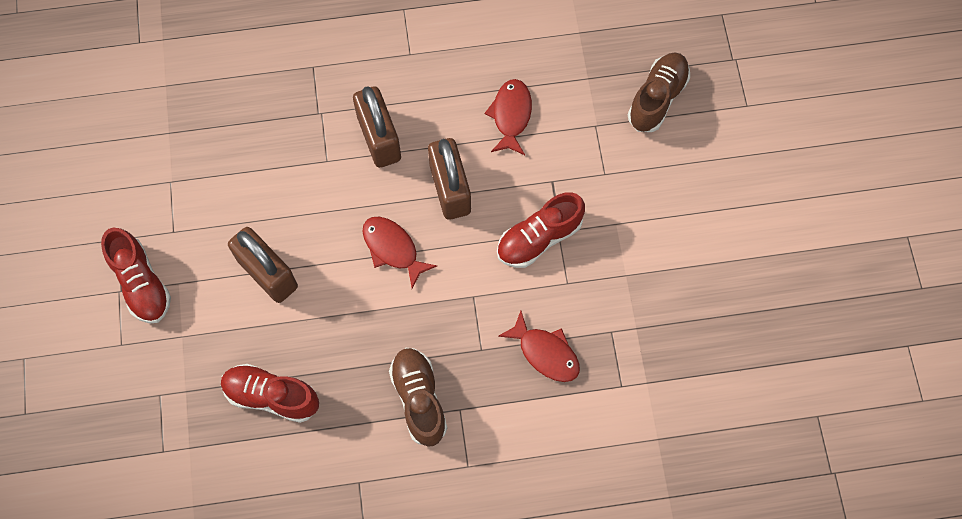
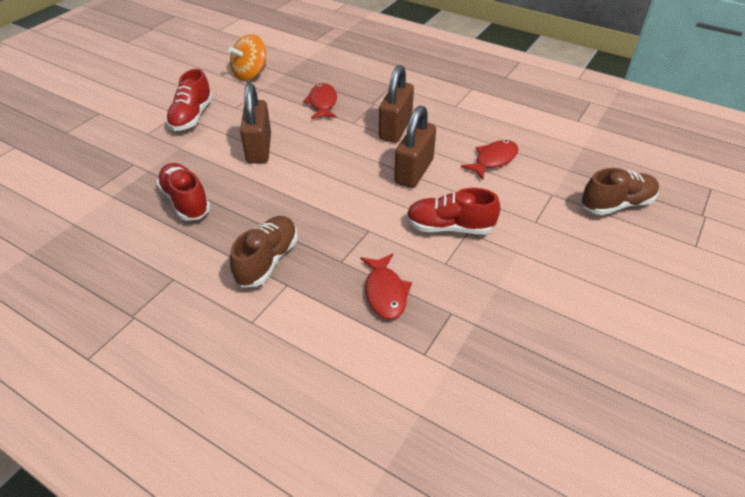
camera: 40 degrees right, 25 degrees down
(129, 164) = (250, 74): none -> orange spinning top
(393, 249) = (344, 178): red fish -> red fish (322, 103)

